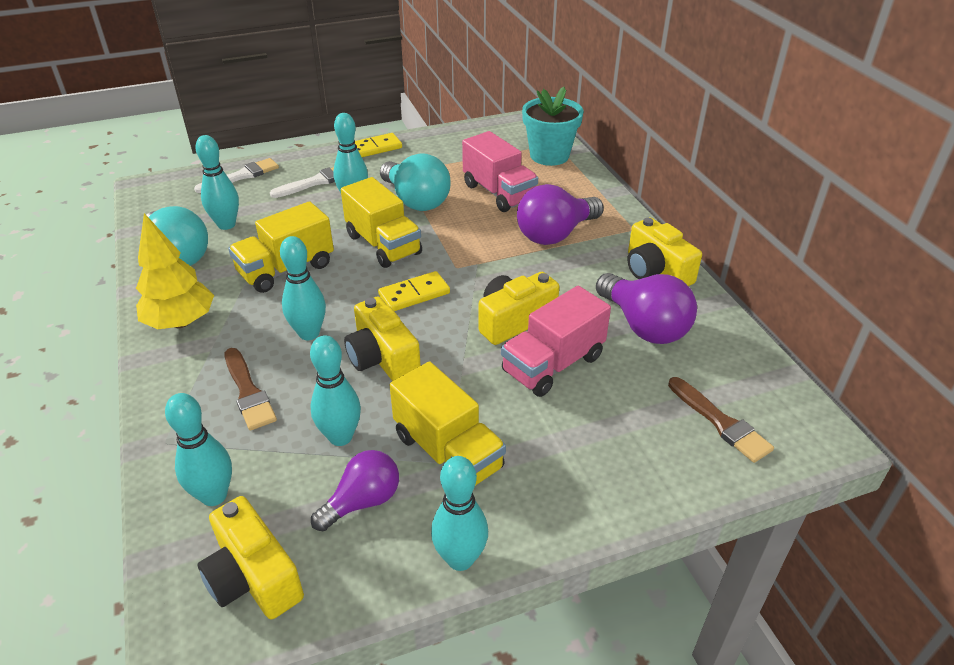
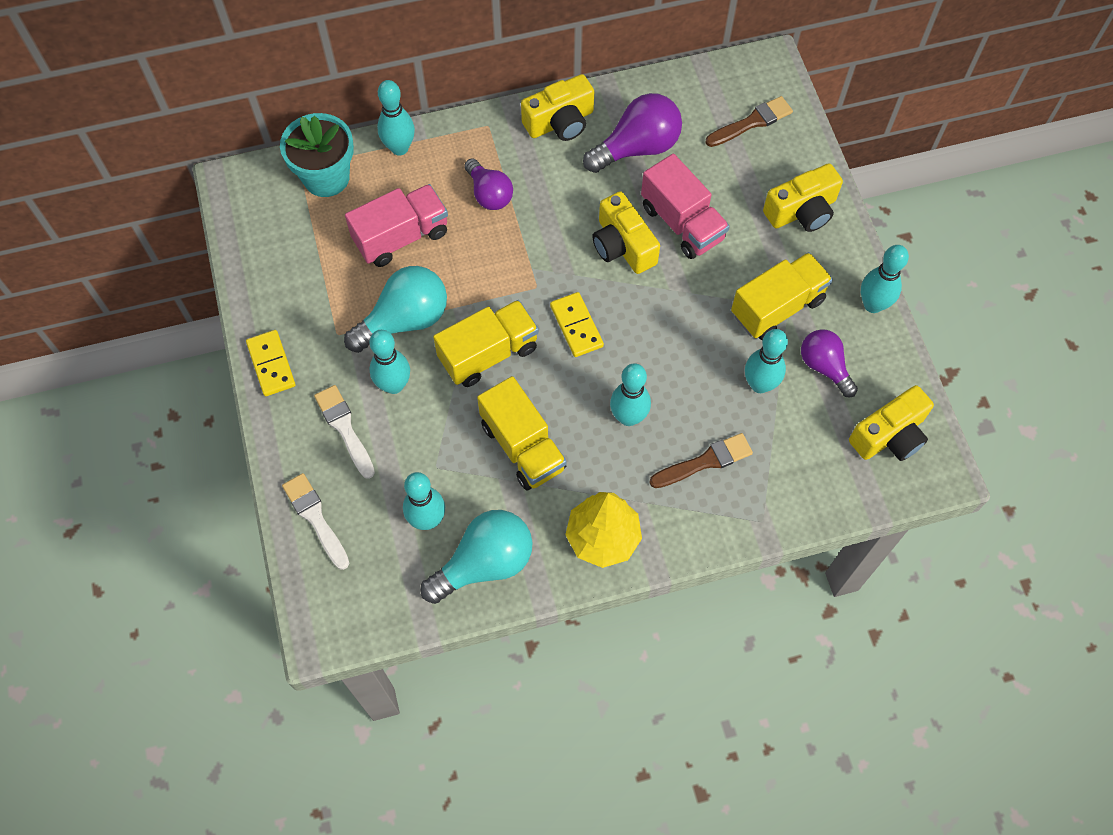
camera: 85 degrees left, 25 degrees up
(214, 495) = (818, 472): turquoise bowling pin -> turquoise bowling pin (399, 148)
(382, 358) = (667, 354): yellow camera -> yellow camera (802, 211)
(555, 234) = (489, 194): purple light bulb -> purple light bulb, size x0.65

